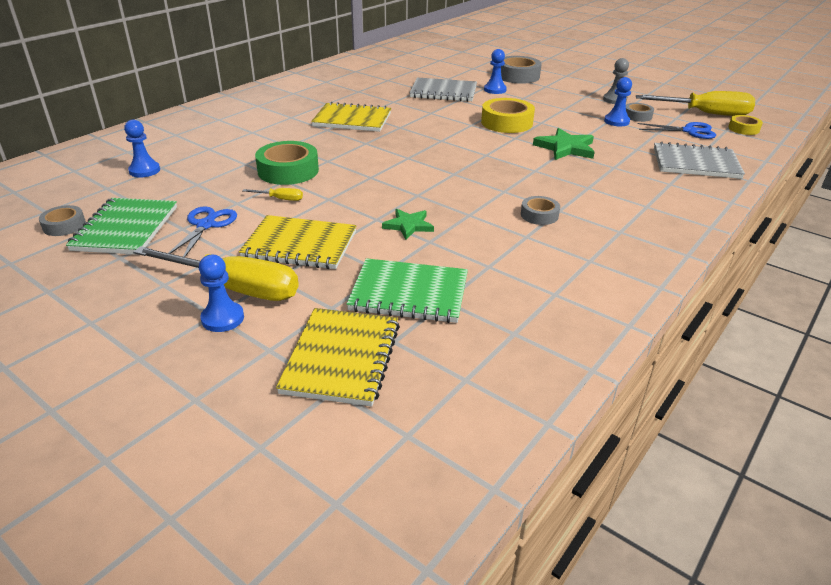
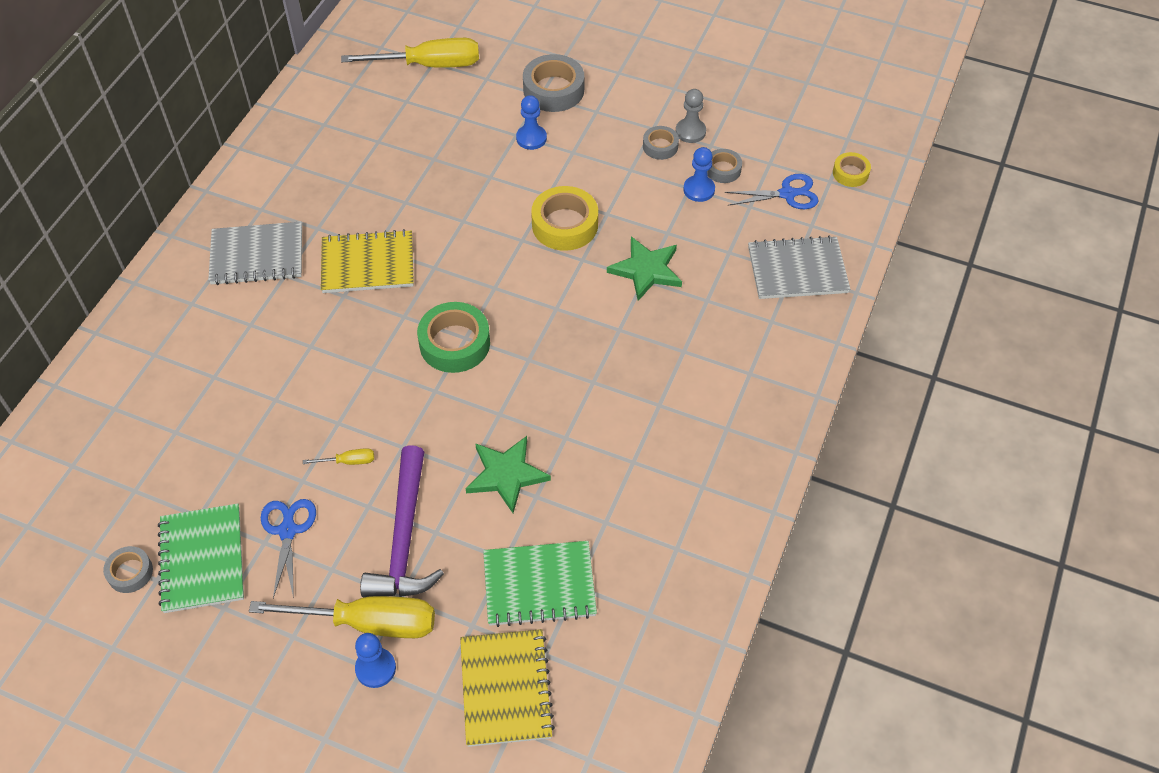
camera: 15 degrees left, 20 degrees up
(144, 170) = (160, 445): blue pawn -> none
(288, 171) = (333, 402): green tape -> green tape (454, 343)
(300, 245) = (404, 538): yellow notebook -> purple hammer
(408, 225) = (506, 475): green star -> green star, size x1.50
(443, 92) = (464, 160): grey notebook -> grey notebook (257, 255)
(539, 215) = (639, 420): grey tape -> grey tape (660, 146)
(705, 113) = (805, 143): yellow screwdriver -> yellow screwdriver (429, 65)

